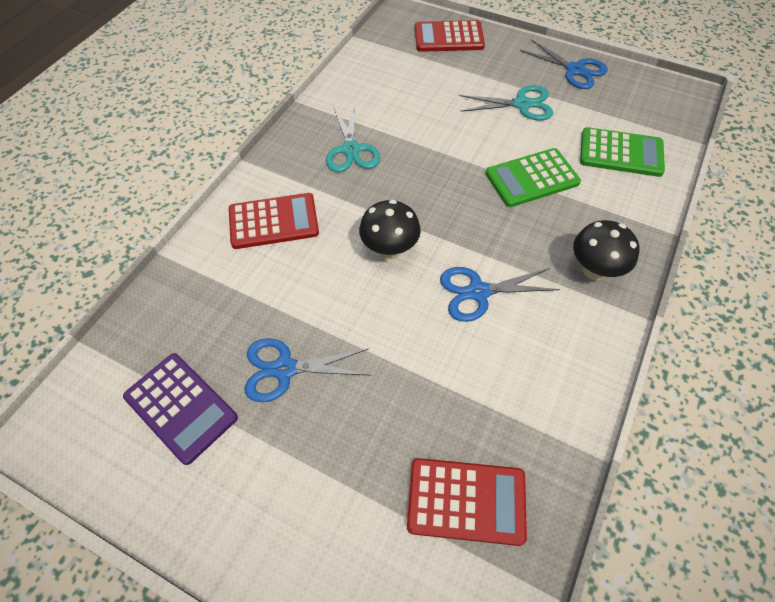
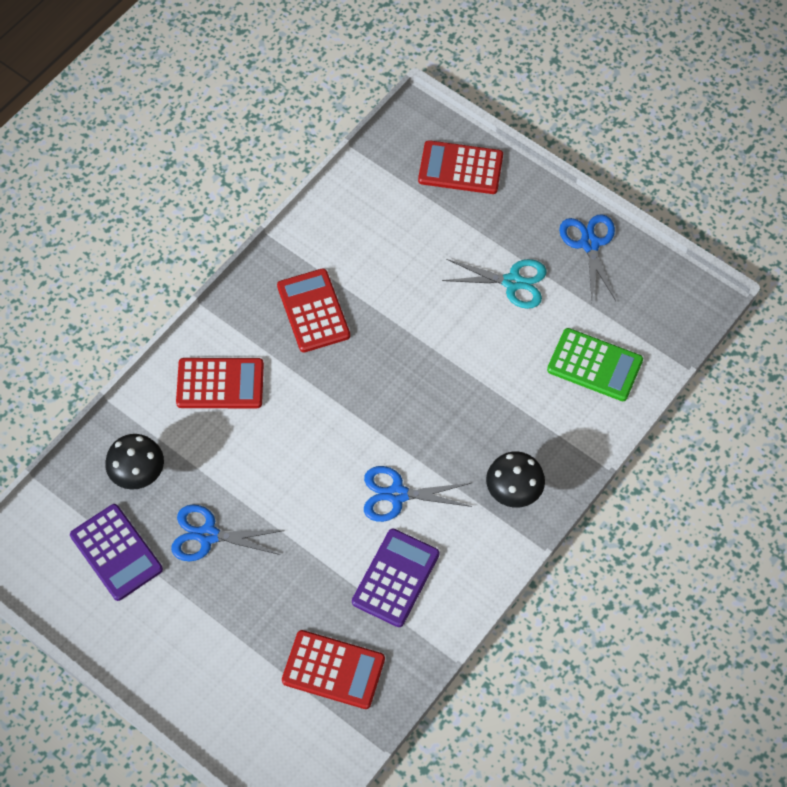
camera: 10 degrees right, 5 degrees up
(351, 150) = (313, 311): turquoise scissors -> red calculator
(390, 250) = (326, 436): black mushroom -> black mushroom (139, 475)
(505, 377) = (395, 578): none -> purple calculator
(532, 178) = (490, 380): green calculator -> none
(575, 70) = (589, 244): blue scissors -> blue scissors turned 150 degrees counterclockwise

